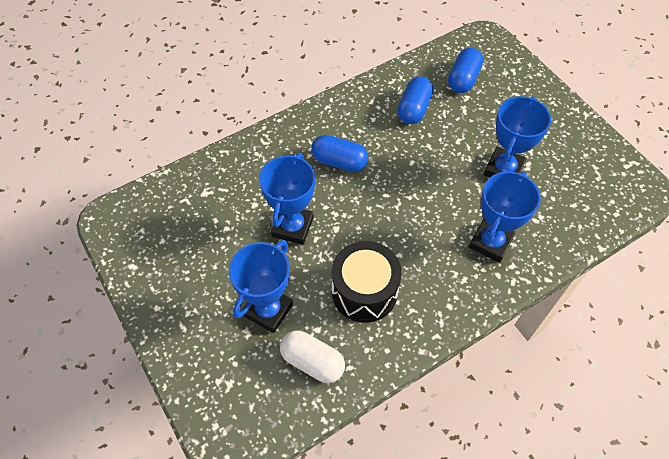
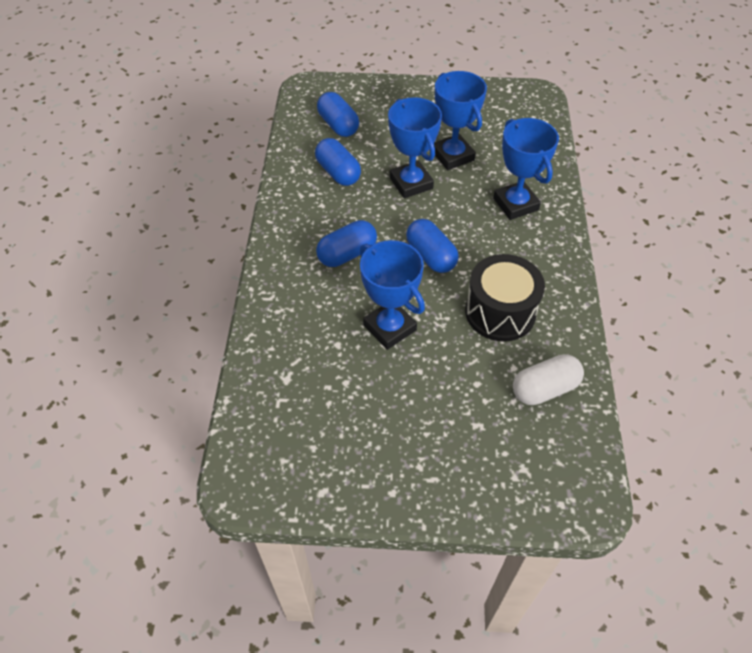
camera: 55 degrees left, 5 degrees down
(268, 310) = (467, 395): blue trophy -> blue trophy (411, 183)
(382, 214) = (431, 256): none -> blue capsule

